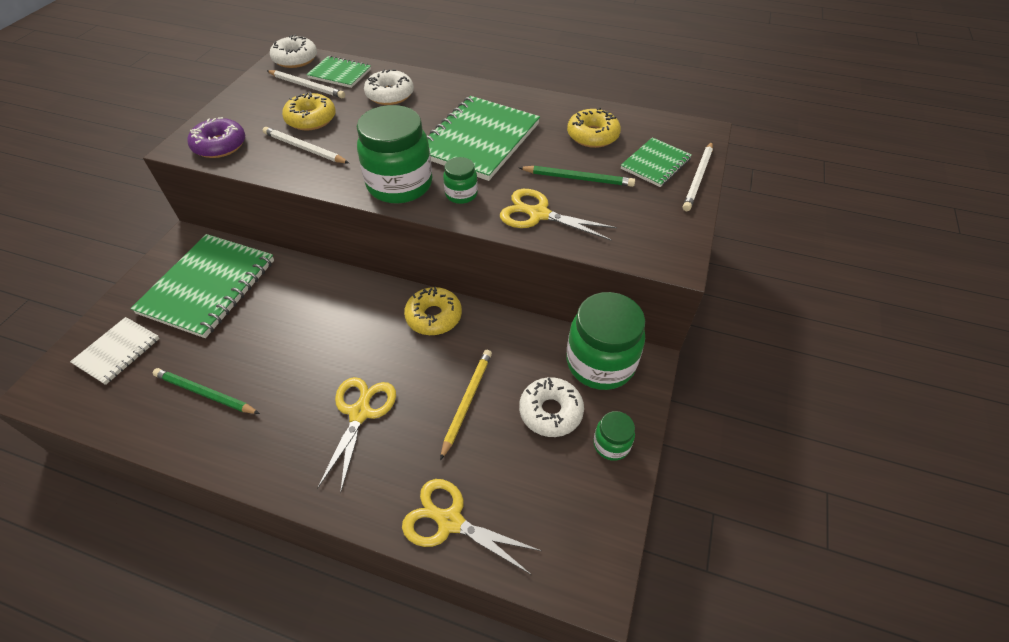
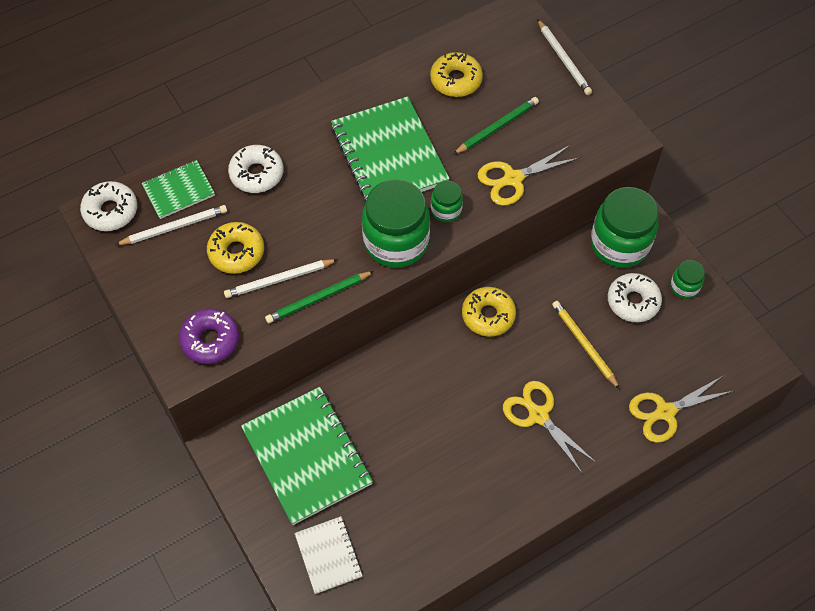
camera: 50 degrees left, 10 degrees up
(205, 393) = (432, 509): green pencil -> green pencil (318, 298)
(655, 164) = (525, 70): green notebook -> none

